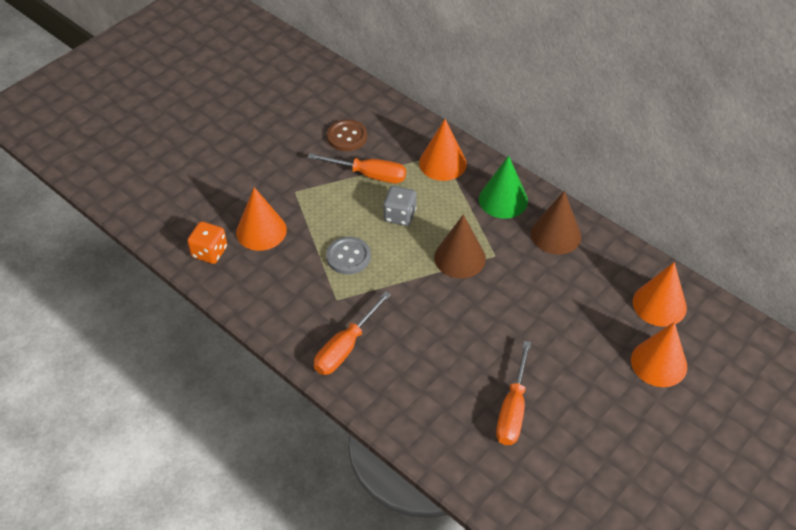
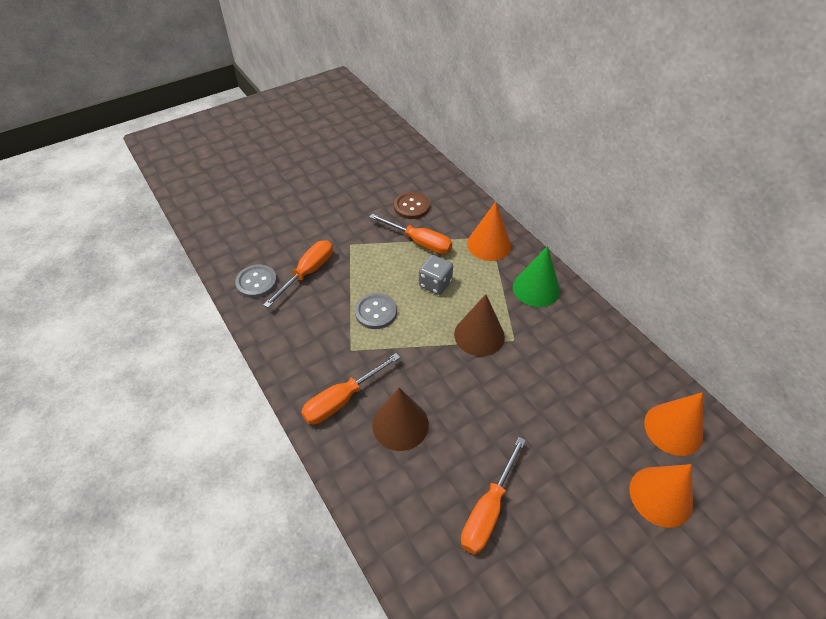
camera: 15 degrees right, 0 degrees up
(209, 252) = (256, 282): orange dice -> grey button
(261, 231) = (308, 272): orange cone -> orange screwdriver
(555, 234) = (579, 332): brown cone -> brown cone (400, 424)

